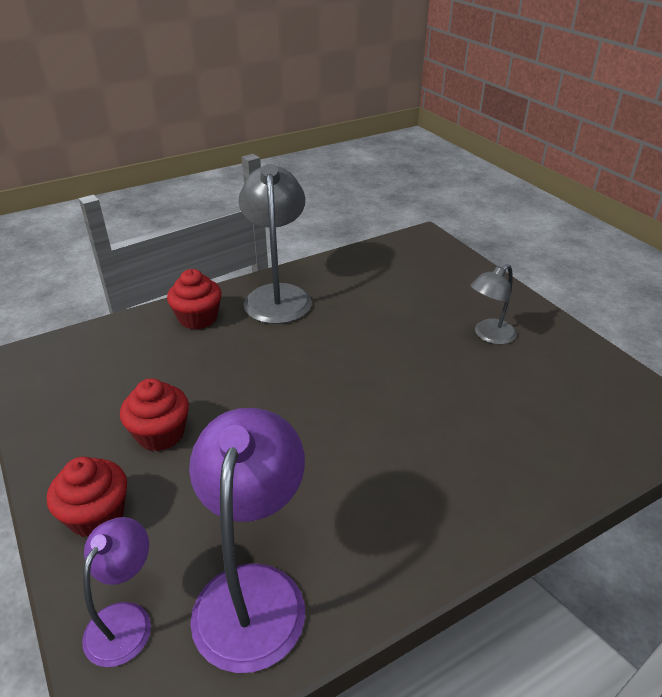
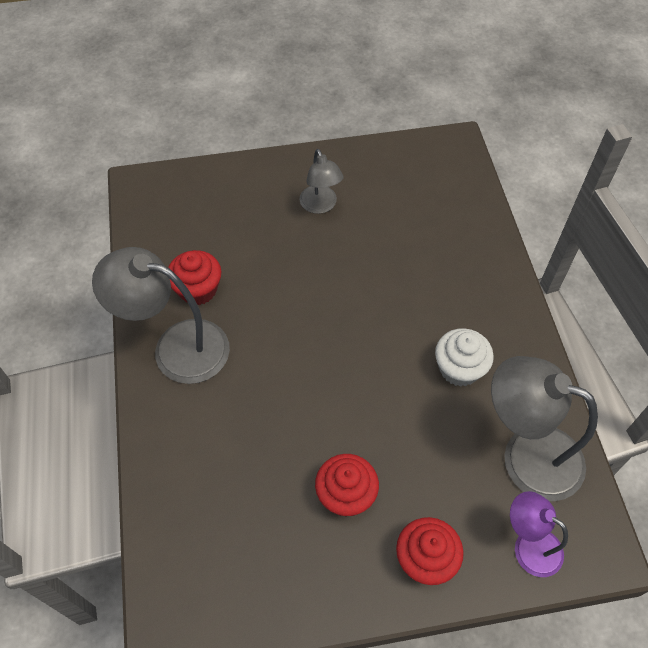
camera: 70 degrees left, 20 degrees up
(198, 318) = (180, 432): red cupcake -> red cupcake (198, 289)
(253, 591) = (526, 455): purple lamp -> grey lamp
(349, 494) = (459, 369): none -> white cupcake

